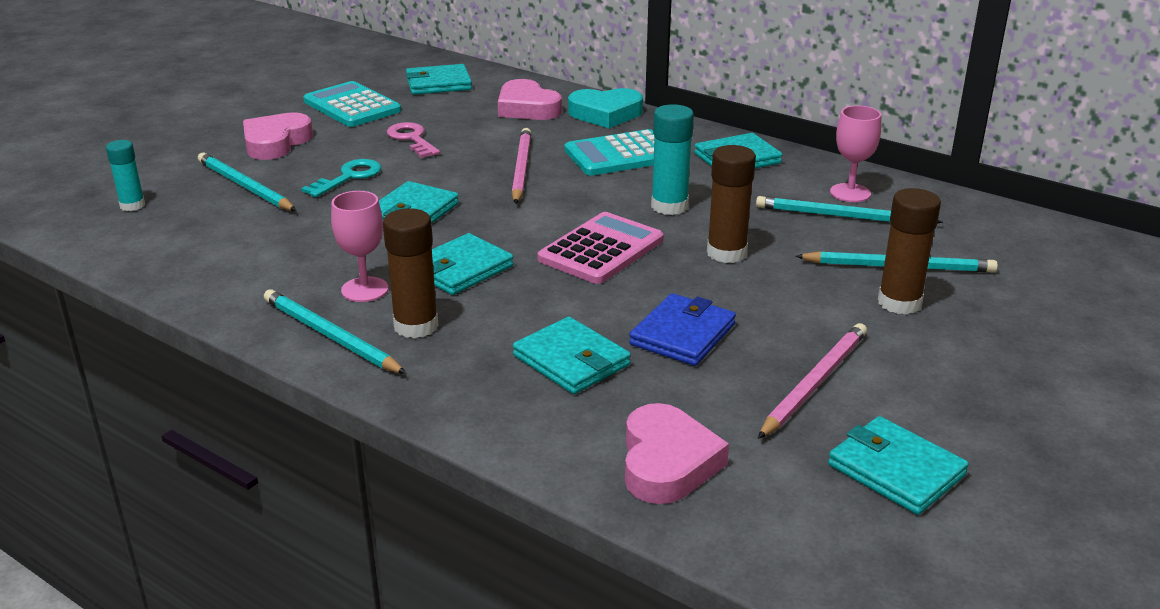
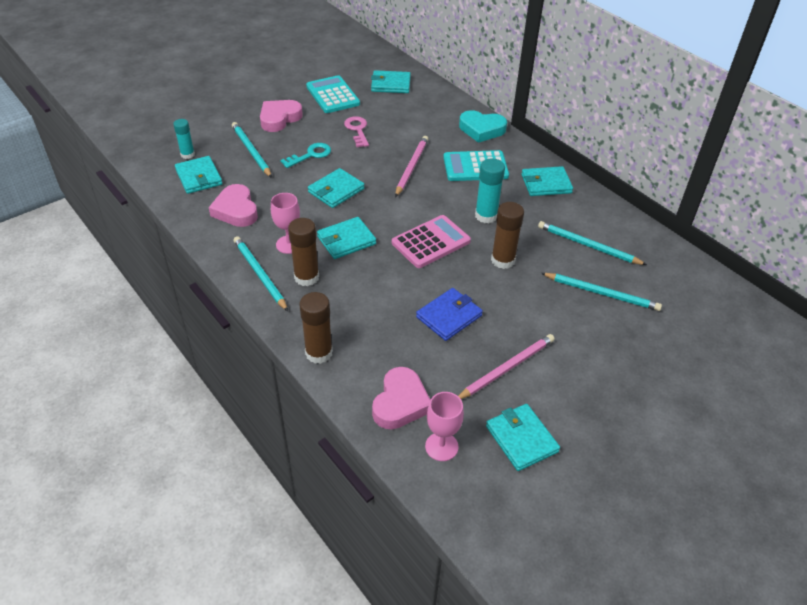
camera: 15 degrees right, 15 degrees up
(527, 108) = (436, 115): pink heart -> pink heart (236, 210)
(571, 360) = (379, 321): turquoise wallet -> turquoise wallet (199, 177)
(850, 193) = (603, 227): pink goblet -> pink goblet (441, 446)
(899, 303) = (587, 321): brown glue stick -> brown glue stick (319, 353)

